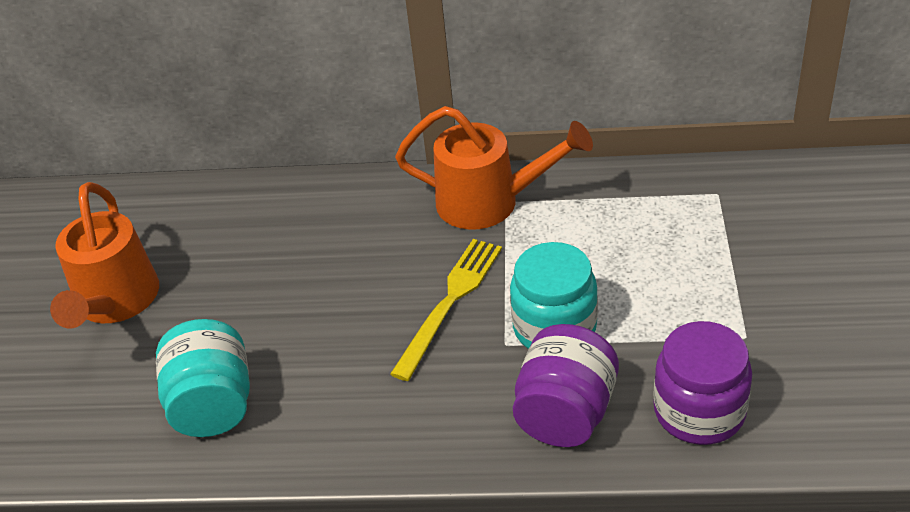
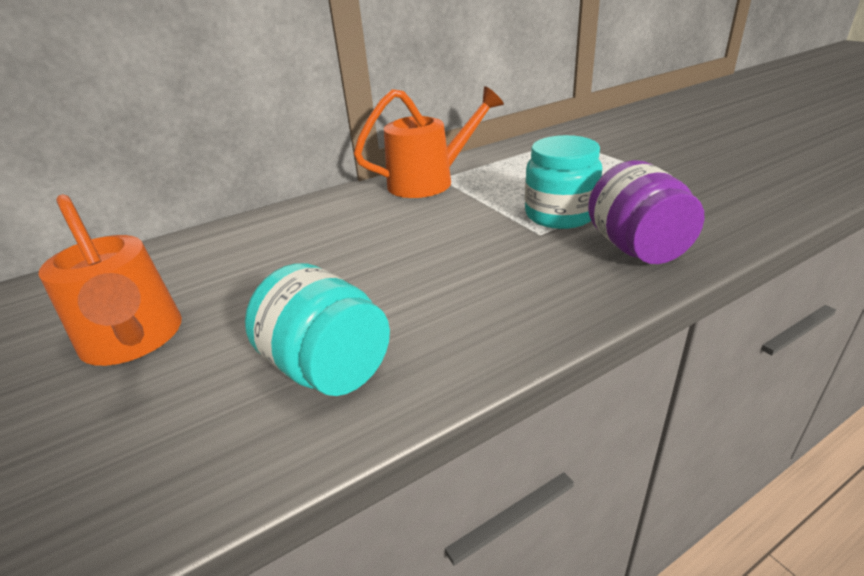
camera: 35 degrees left, 10 degrees down
(450, 302) = (468, 229): yellow fork -> none
(699, 411) = (713, 215): purple jar -> none

